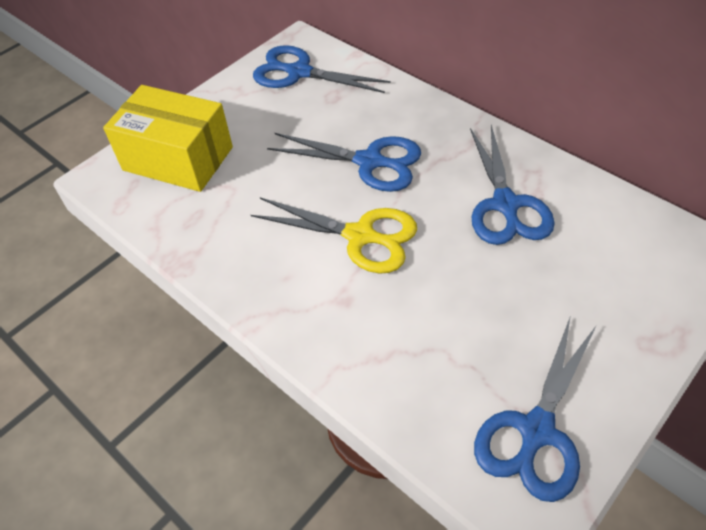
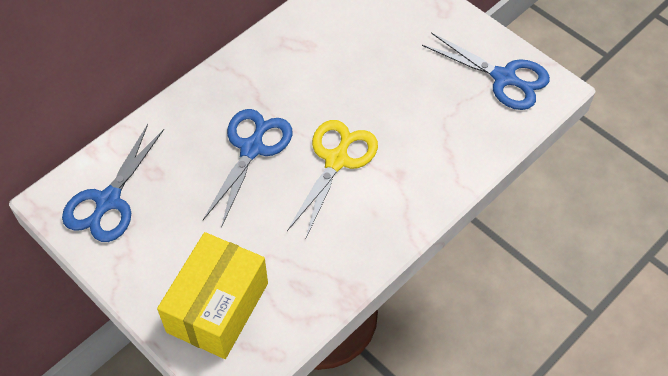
camera: 90 degrees left, 5 degrees up
(505, 204) = (315, 64): blue scissors -> none

